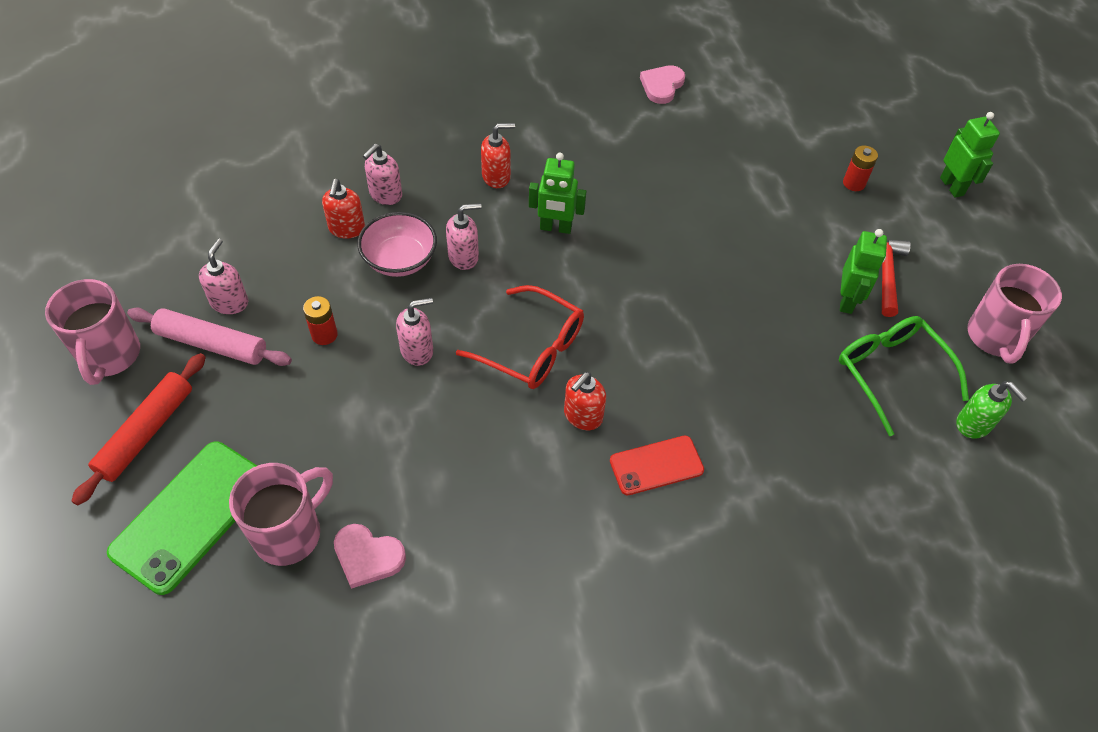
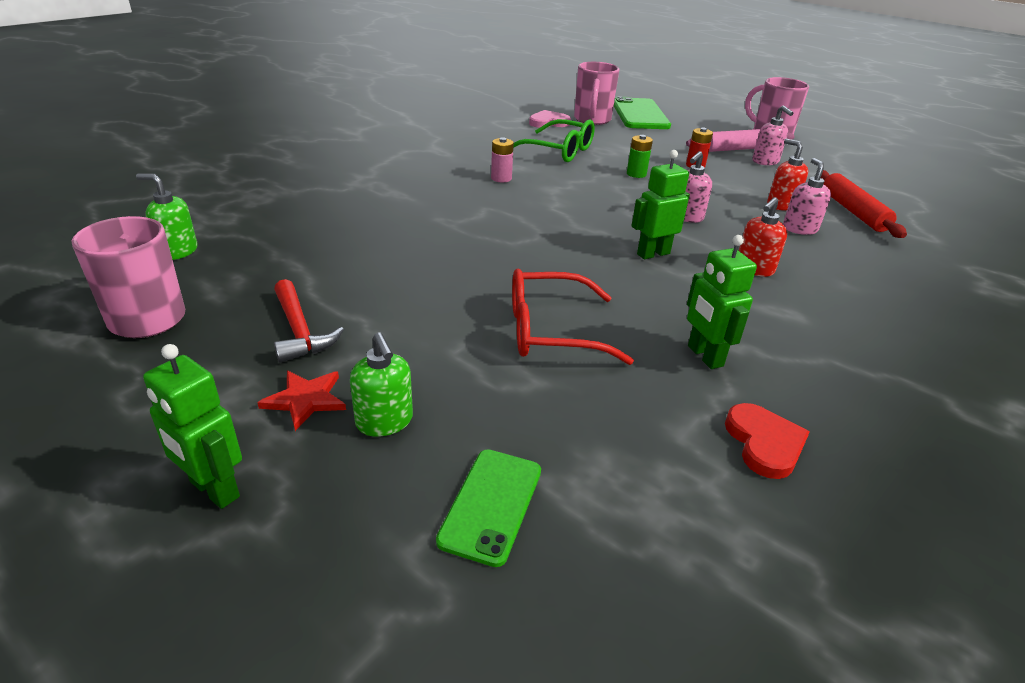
camera: 145 degrees right, 20 degrees down
(147, 432) = (703, 124): red rolling pin -> red rolling pin (853, 211)
(400, 260) = (720, 203): pink bowl -> none
(417, 350) = (636, 174): pink soap dispenser -> green battery
(532, 348) = (571, 193): red glasses -> red glasses (551, 331)
(582, 416) = (501, 178): red soap dispenser -> pink battery
(656, 465) = (433, 174): red phone -> none
(662, 86) = (764, 443): pink heart -> red heart
(821, 122) = (491, 505): none -> green phone
(847, 300) = (336, 294): green robot -> green robot (704, 356)
(854, 183) = (384, 422): red battery -> green soap dispenser
(891, 373) = (269, 259): green glasses -> green glasses (558, 151)
(894, 217) = (305, 399): none -> red star

